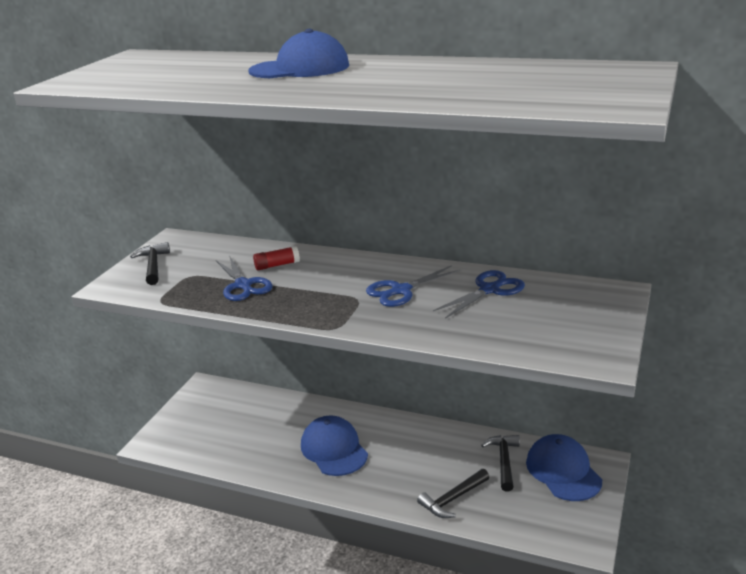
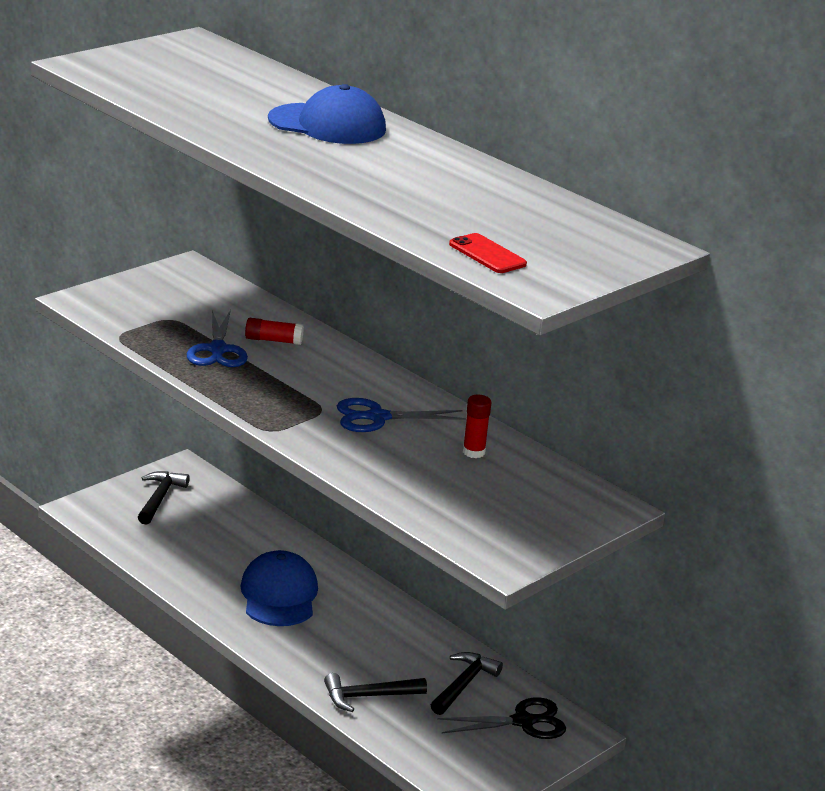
camera: 20 degrees right, 0 degrees up
(153, 265) = (142, 293): black hammer -> black hammer (160, 498)
(489, 290) = (473, 452): blue scissors -> red glue stick
(547, 100) = (487, 254): none -> red phone
(563, 471) = (523, 721): blue cap -> black scissors

